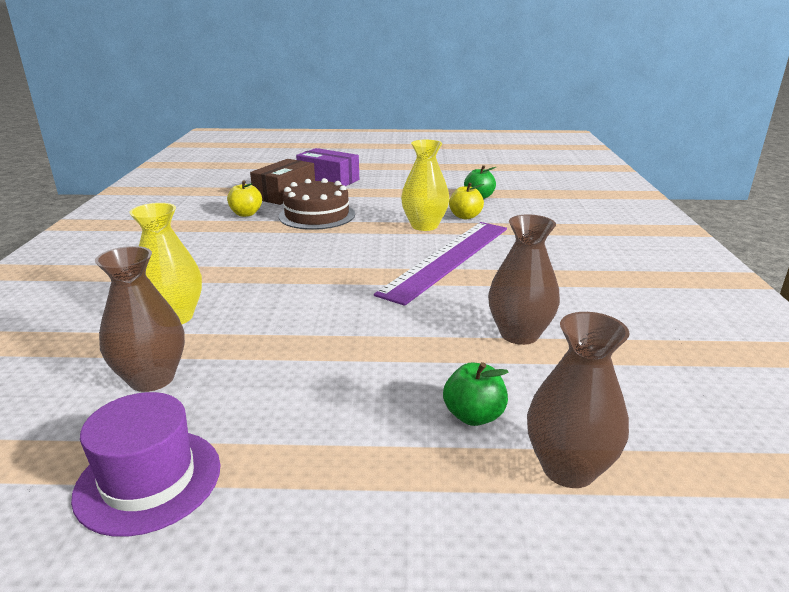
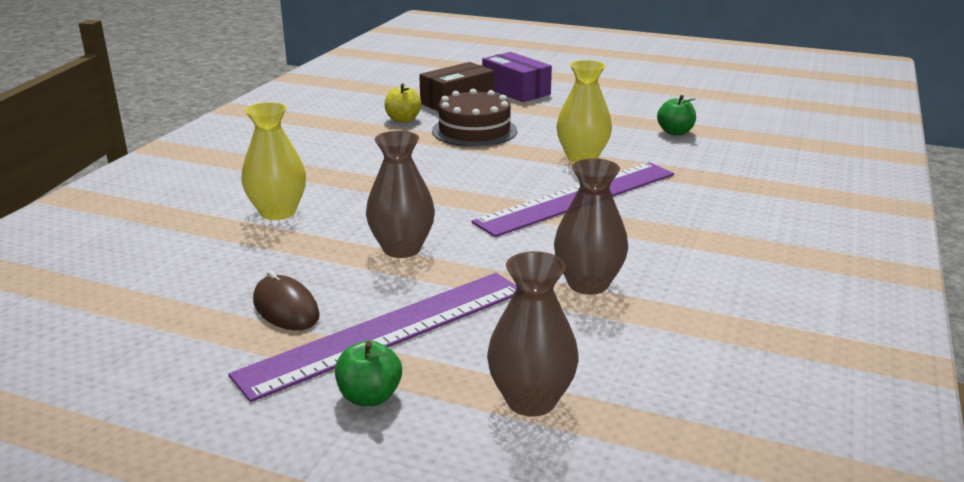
camera: 20 degrees right, 0 degrees up
(149, 480) = (192, 333): purple hat -> none
(152, 379) = (233, 260): brown vase -> brown vase (402, 249)
(245, 423) = (286, 309): none -> brown mouse
(371, 425) = (387, 332): none -> purple ruler
(465, 216) = (638, 153): yellow apple -> none
(473, 416) = (482, 343): green apple -> green apple (369, 397)

